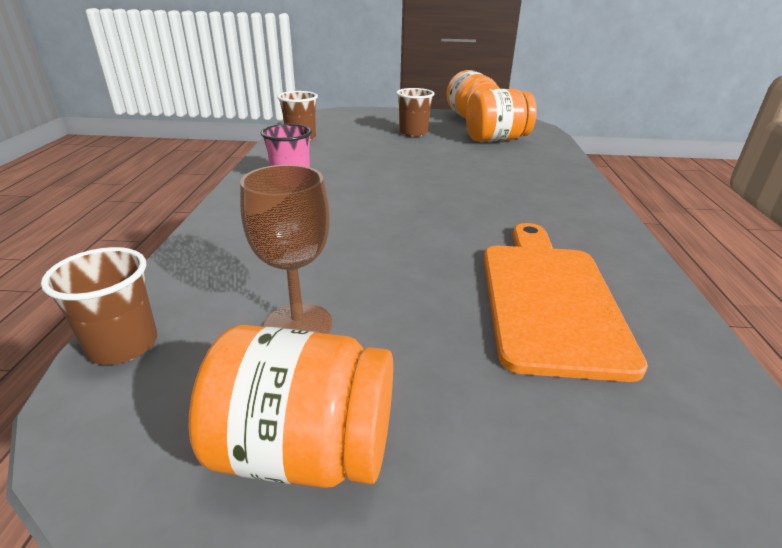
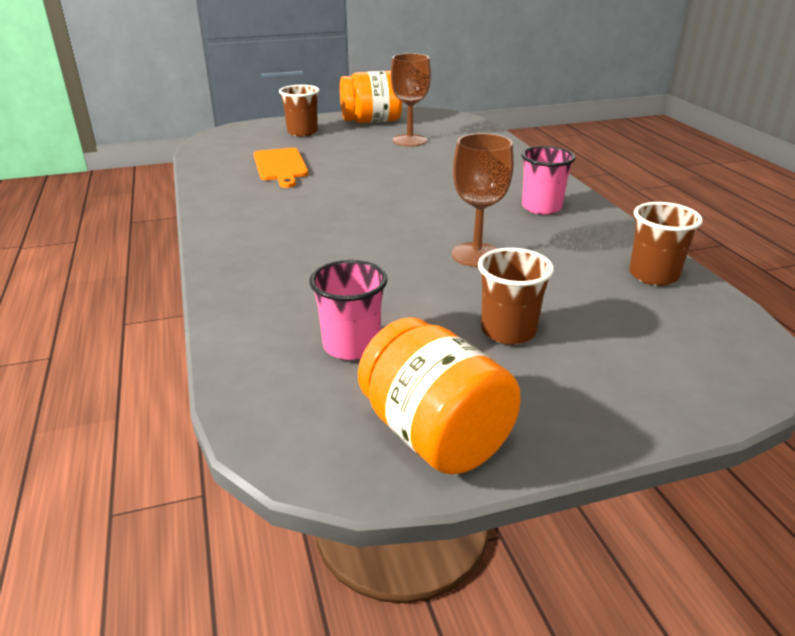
camera: 160 degrees right, 0 degrees up
(123, 345) = (475, 127): brown cup -> brown cup (302, 132)
(391, 161) = (476, 255): none -> brown goblet
(496, 139) = (351, 346): orange jar -> pink cup
(548, 298) = (280, 166): orange cutting board -> orange cutting board, size x0.63

